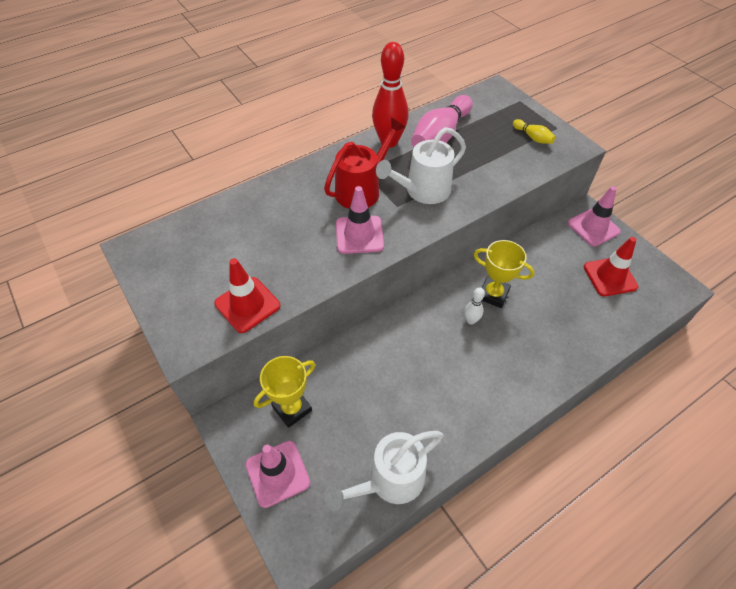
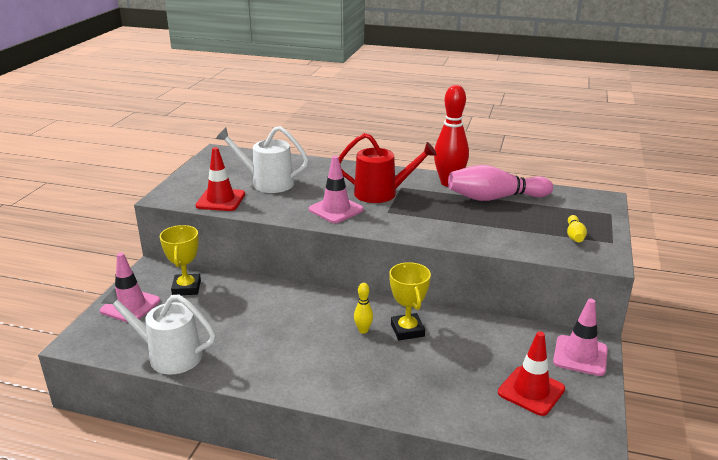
camera: 50 degrees right, 25 degrees down
(292, 408) = (186, 288): yellow trophy -> yellow trophy turned 75 degrees clockwise
(422, 191) = (420, 214): white watering can -> white watering can (267, 183)
(471, 320) = (363, 330): white bowling pin -> yellow bowling pin

